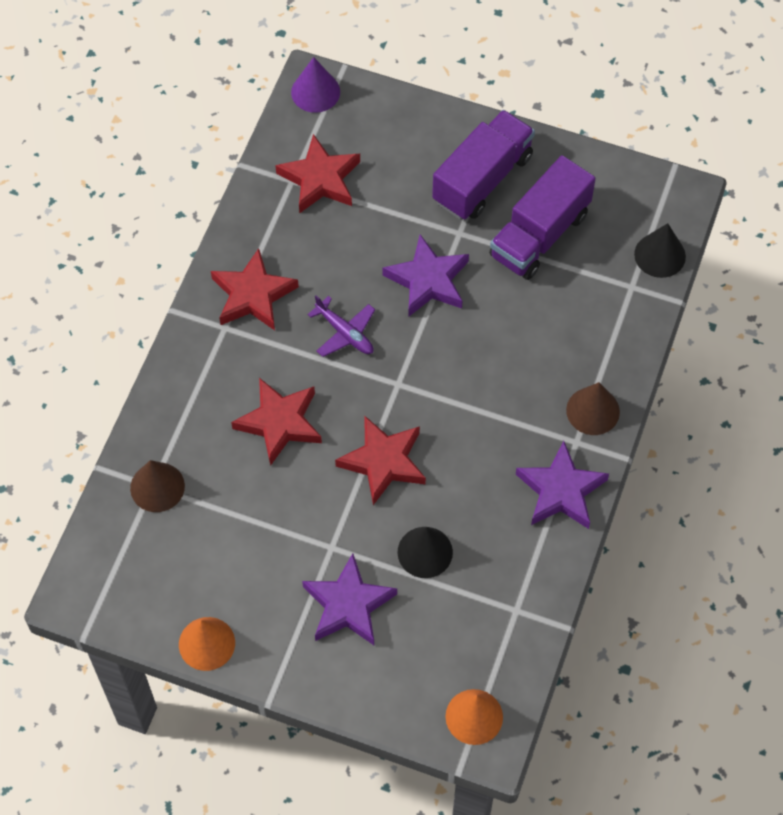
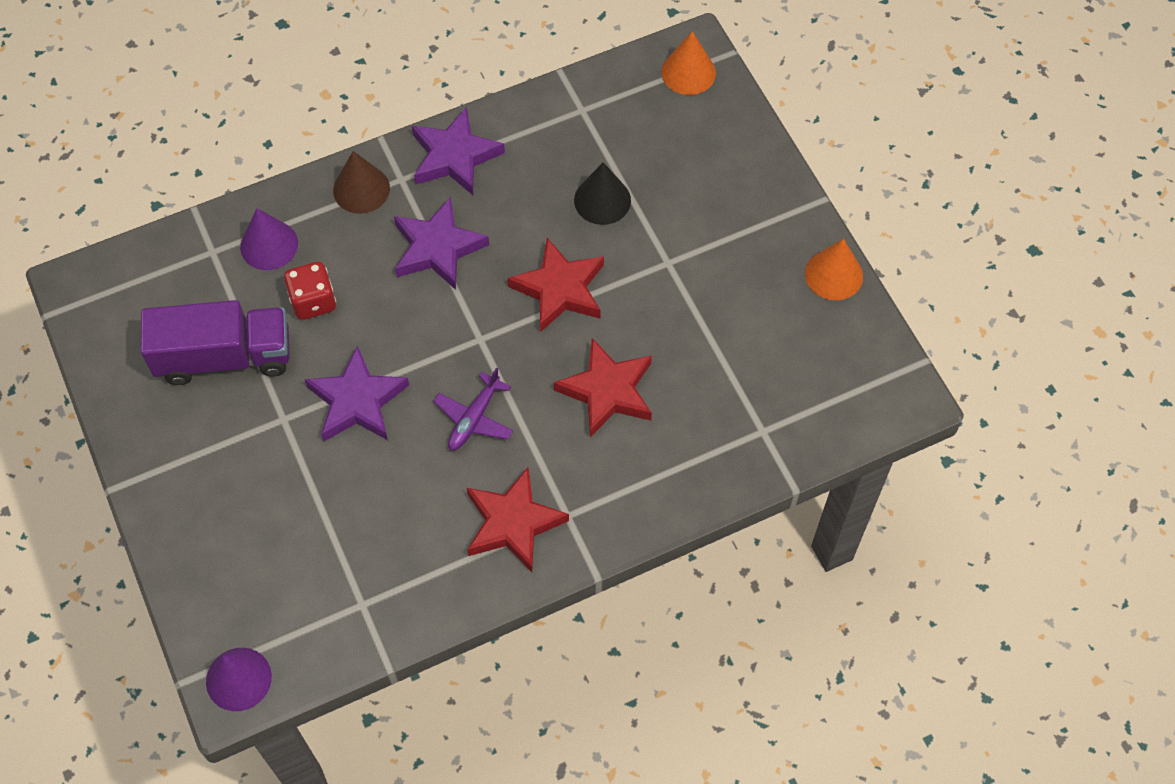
camera: 135 degrees left, 0 degrees up
(157, 487) = (759, 426): brown cone -> none
(320, 179) = (336, 581): red star -> none
(345, 333) = (474, 418): purple plane -> purple plane turned 150 degrees counterclockwise
(348, 605) = (699, 212): purple star -> purple star (437, 248)
(482, 179) = (206, 449): purple truck -> none
(530, 313) = (313, 301): none -> red dice
(602, 322) = (269, 245): none -> purple cone
(660, 255) = (159, 255): black cone -> none

